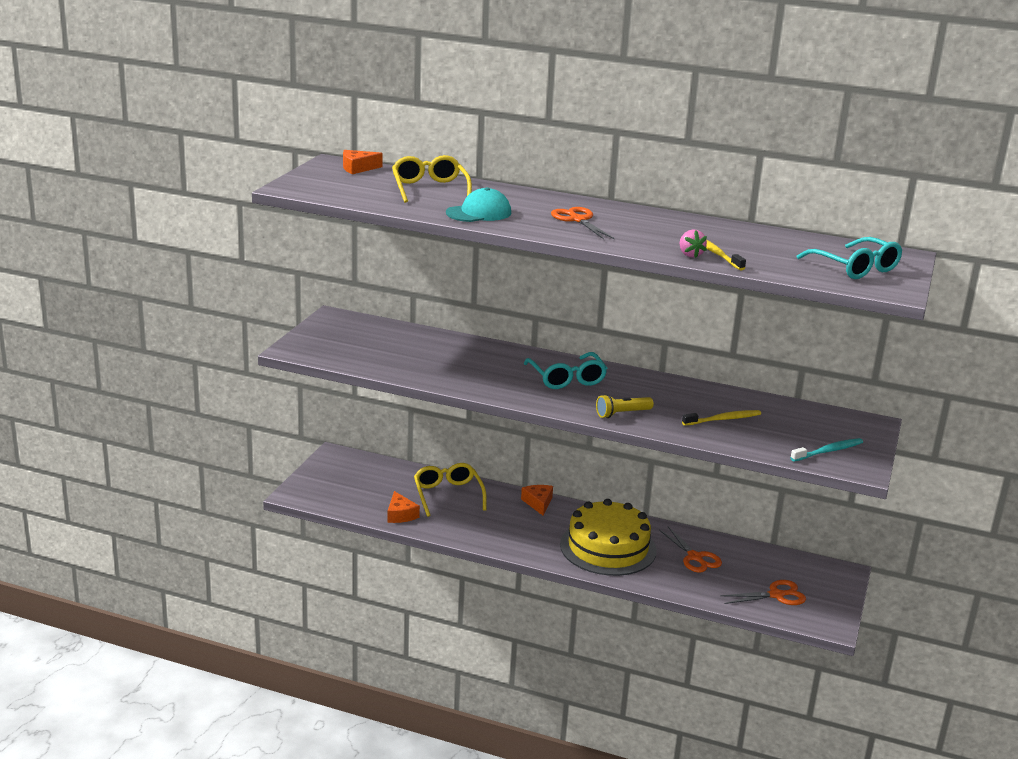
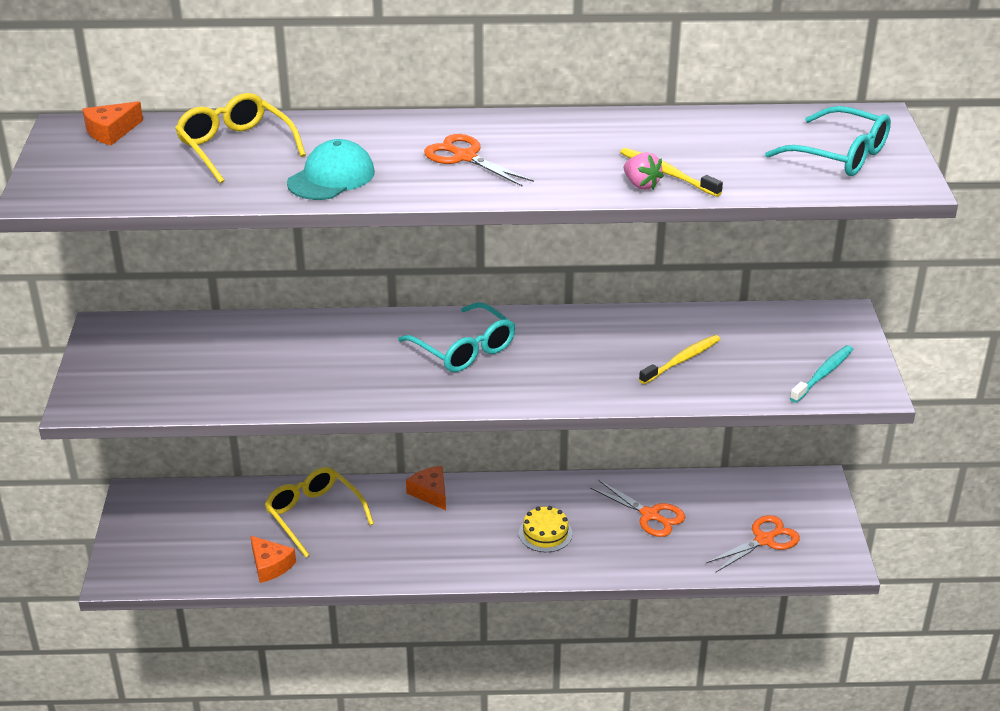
camera: 20 degrees left, 10 degrees up
(608, 547) = (545, 533): yellow cake -> yellow cake, size x0.44
(622, 414) = (562, 387): yellow flashlight -> none

